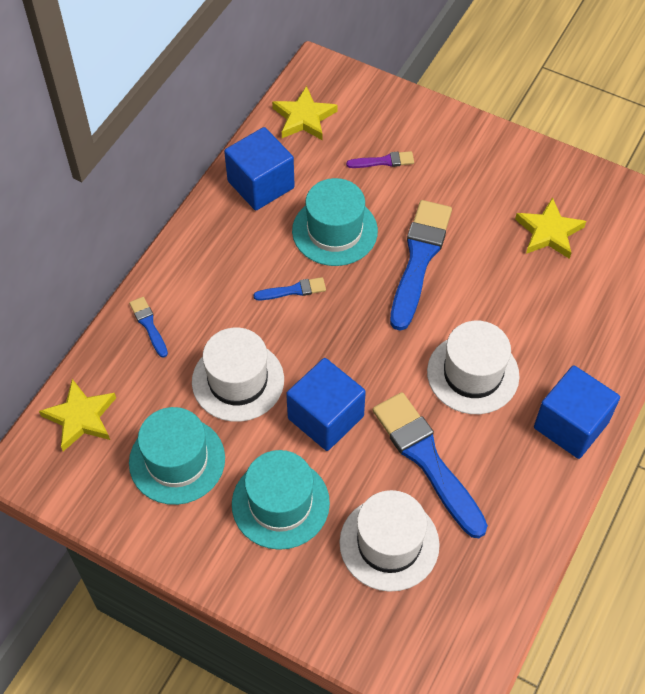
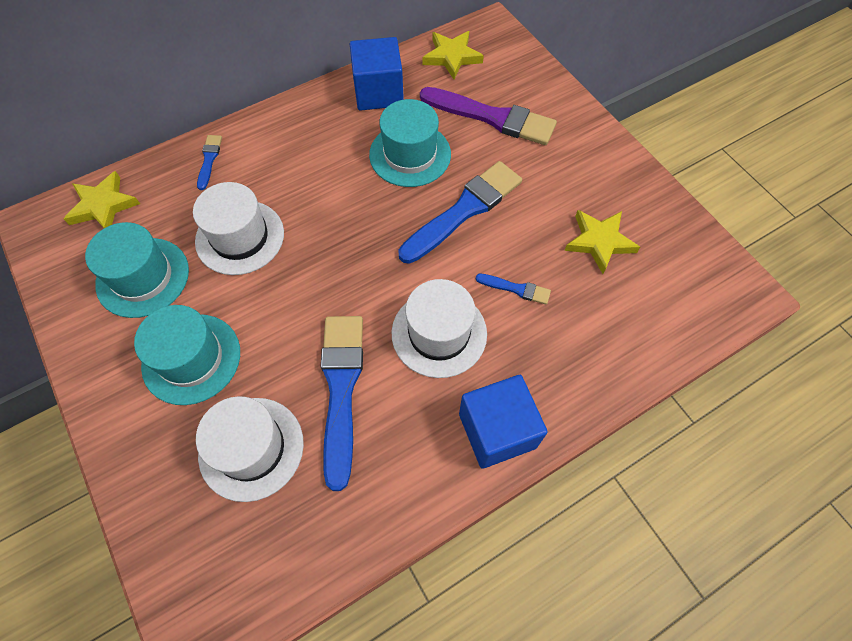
camera: 30 degrees right, 5 degrees up
(293, 290) = (340, 186): blue brush -> blue brush (516, 289)
(325, 417) = (285, 304): blue cube -> none
(383, 161) = (492, 117): purple brush -> purple brush, size x2.17

